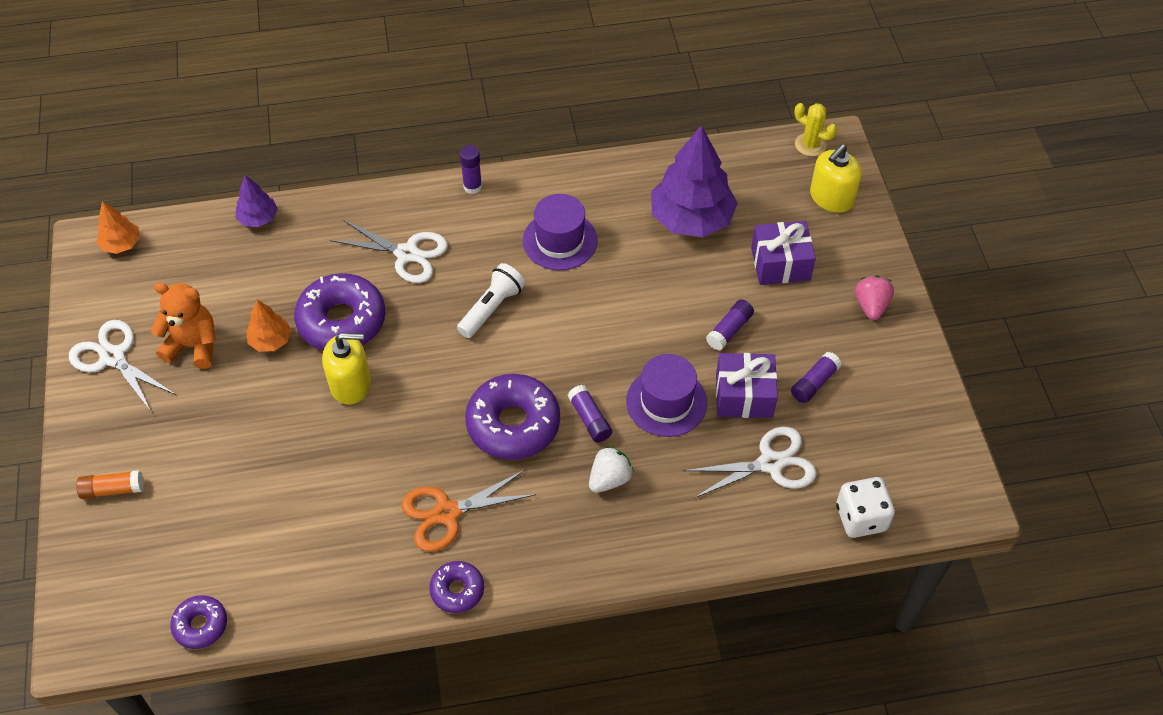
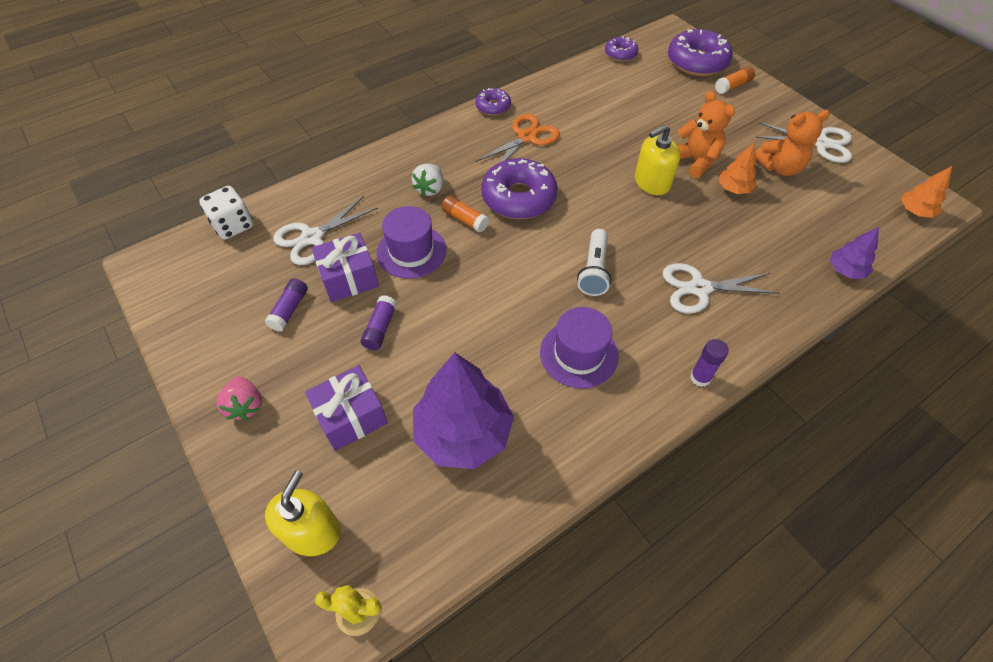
camera: 155 degrees right, 0 degrees up
(276, 392) = (695, 161): none -> orange teddy bear
(342, 321) = (698, 219): purple donut -> purple donut (697, 62)
(589, 419) = (465, 220): purple glue stick -> orange glue stick

